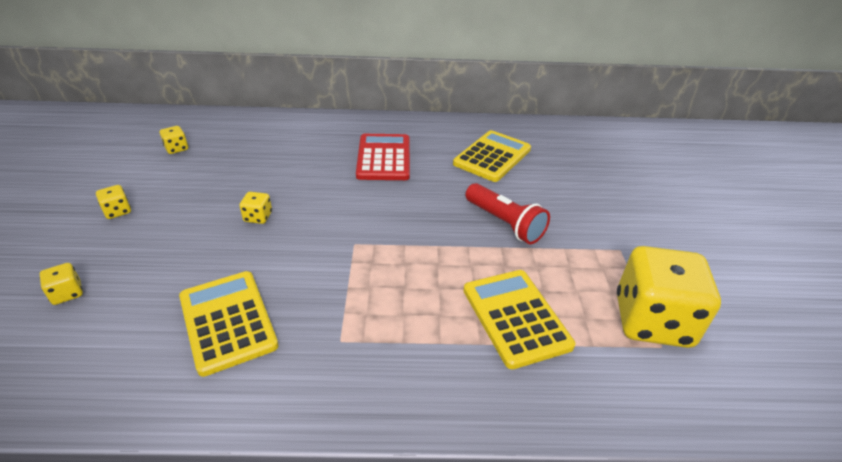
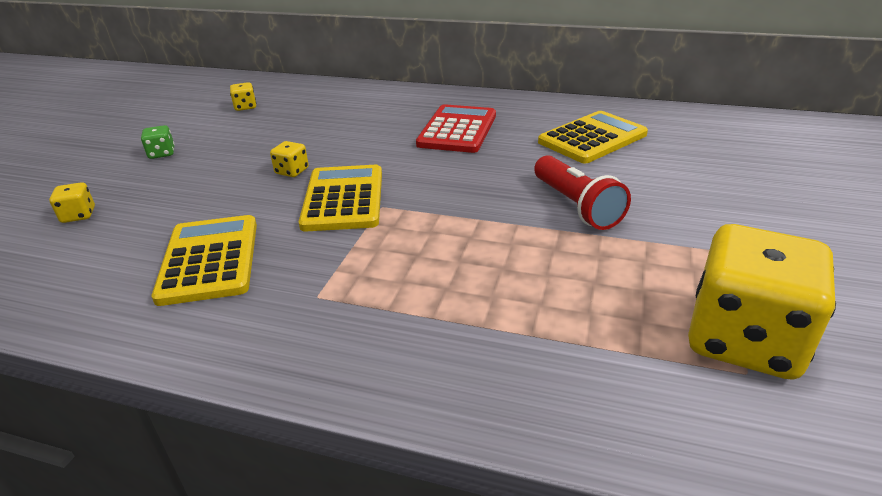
camera: 20 degrees right, 5 degrees down
(117, 211) = (162, 153): yellow dice -> green dice
(515, 317) = (543, 305): yellow calculator -> yellow calculator (343, 199)

